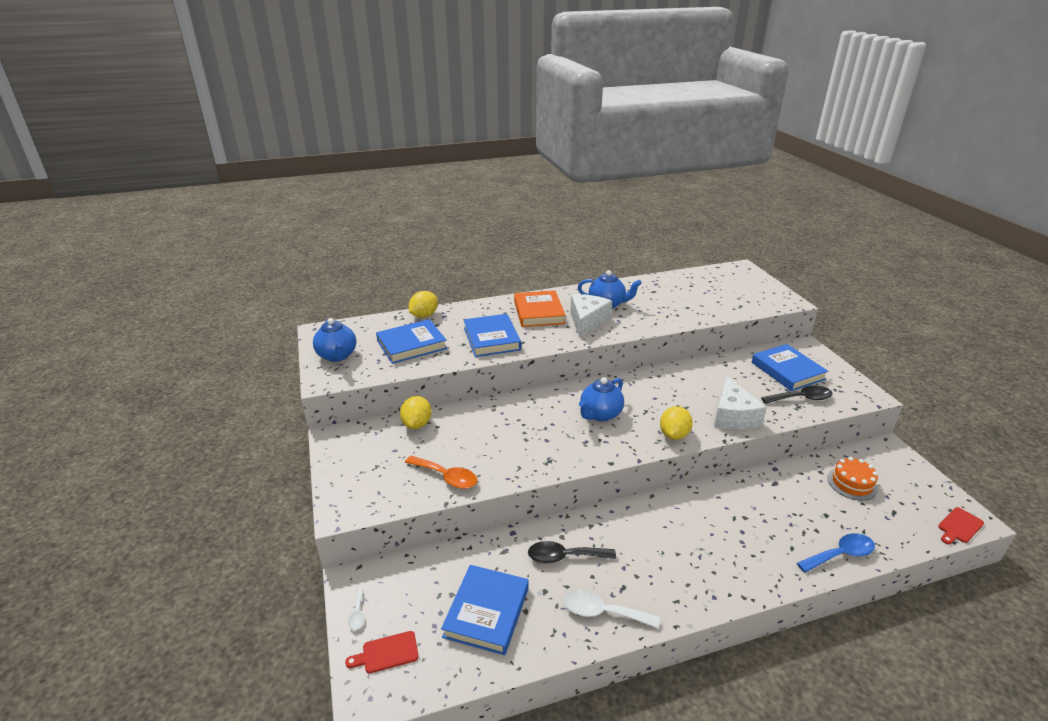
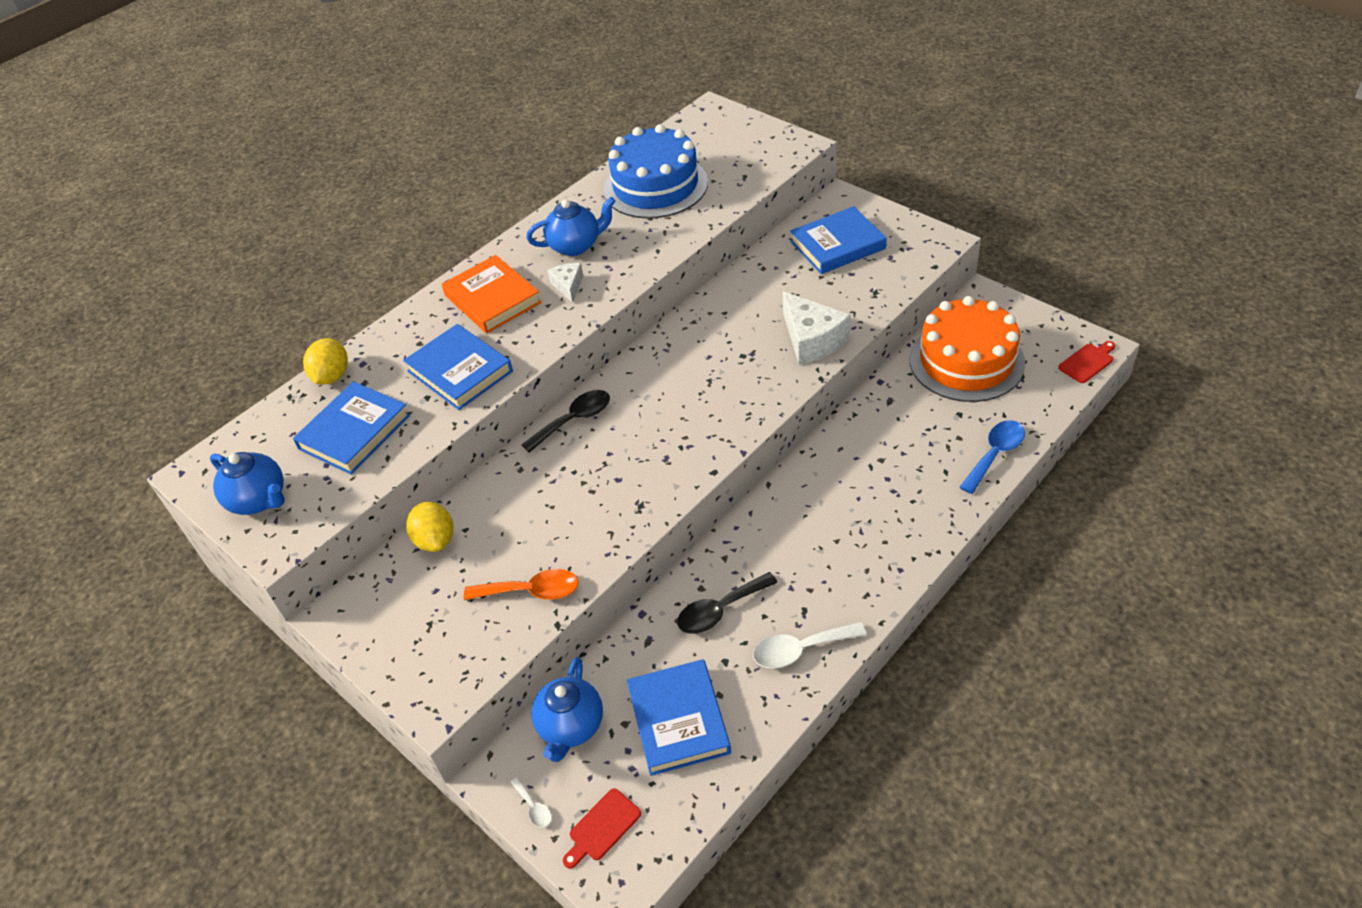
camera: 25 degrees left, 15 degrees up
(587, 321) = (568, 286): white cheese -> white cheese, size x0.55
(600, 414) = (658, 411): blue teapot -> blue teapot (571, 726)
(674, 435) = (761, 398): yellow lemon -> none
(678, 292) = (655, 186): none -> blue cake
(787, 371) = (837, 245): blue book -> blue book turned 60 degrees counterclockwise
(801, 398) = (873, 279): black spoon -> black spoon (574, 420)
(852, 483) = (966, 361): orange cake -> orange cake, size x1.97
(959, 526) = (1087, 362): red cutting board -> red cutting board turned 150 degrees counterclockwise

